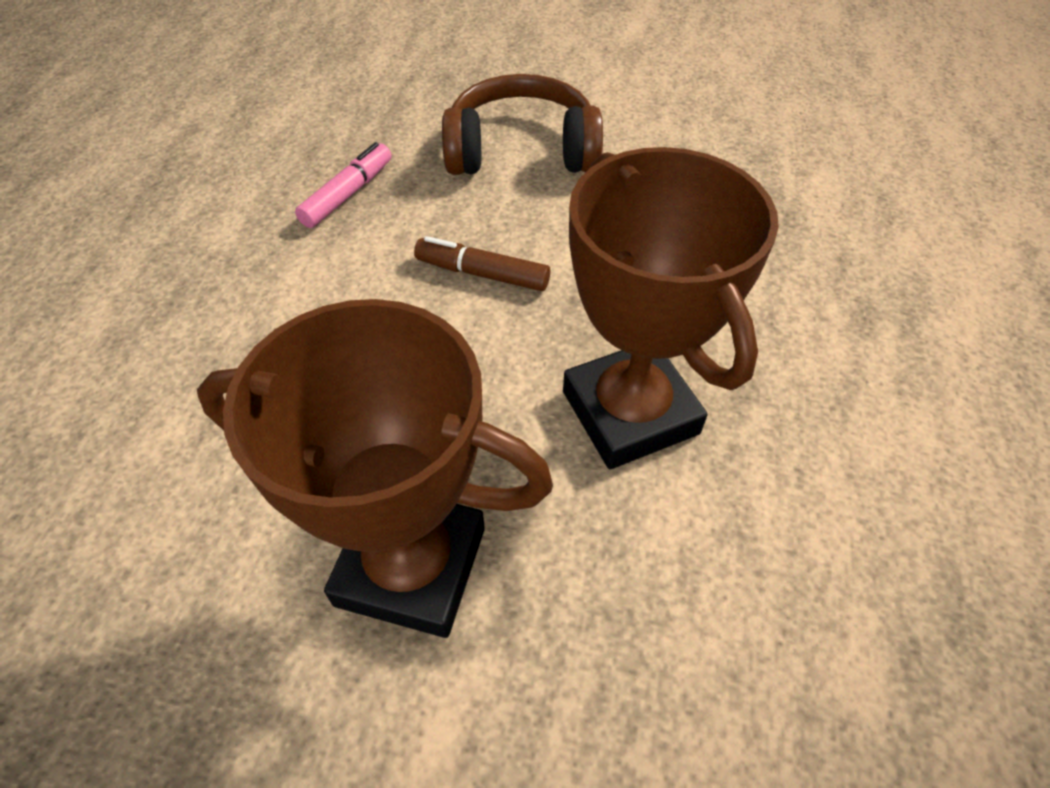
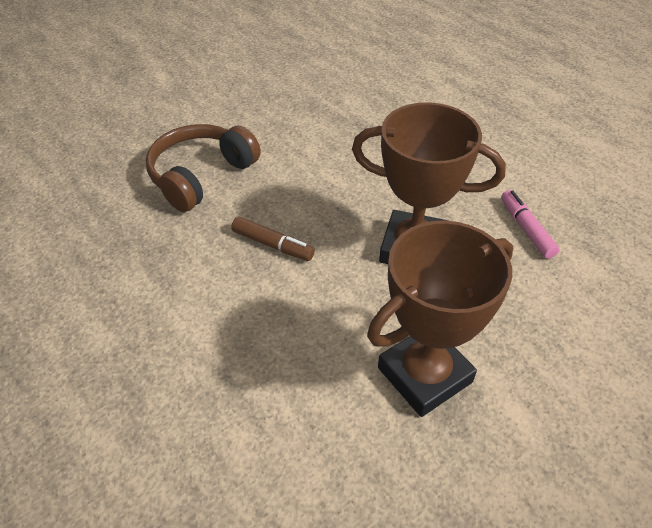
camera: 50 degrees left, 5 degrees down
(348, 194) = (142, 263): pink marker -> pink marker (526, 229)
(482, 274) = (273, 245): brown marker -> brown marker turned 120 degrees counterclockwise

